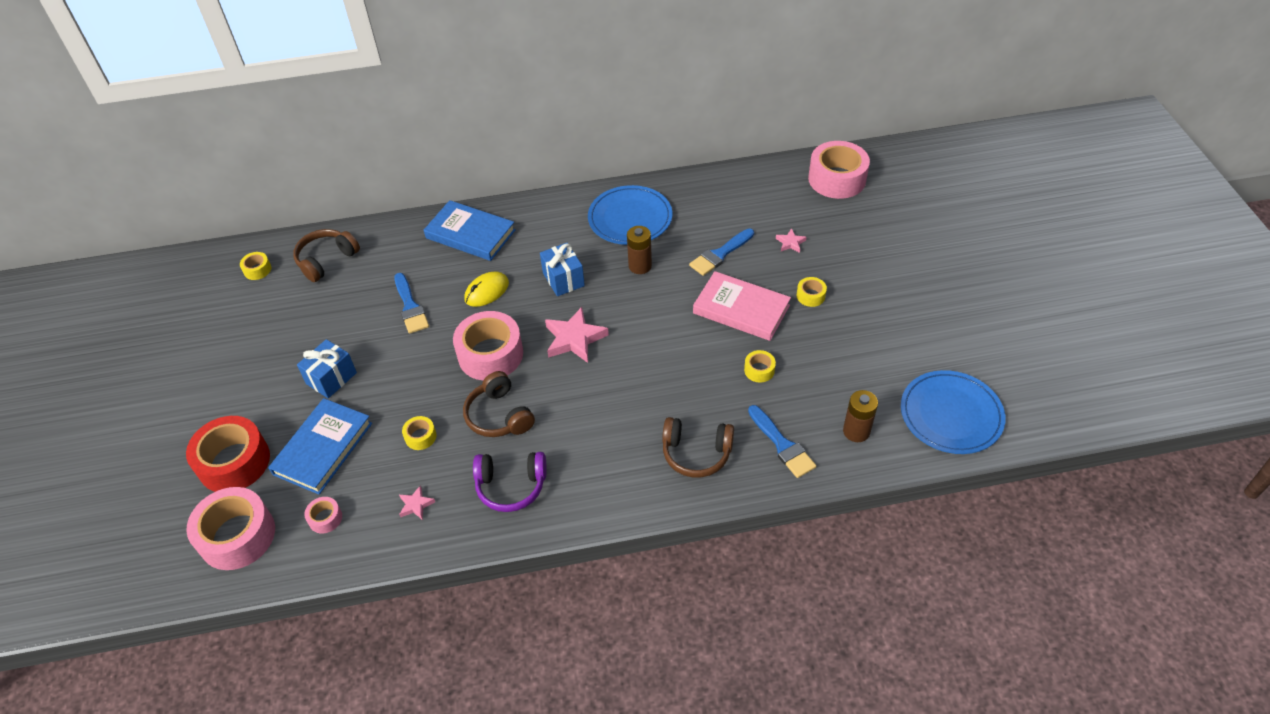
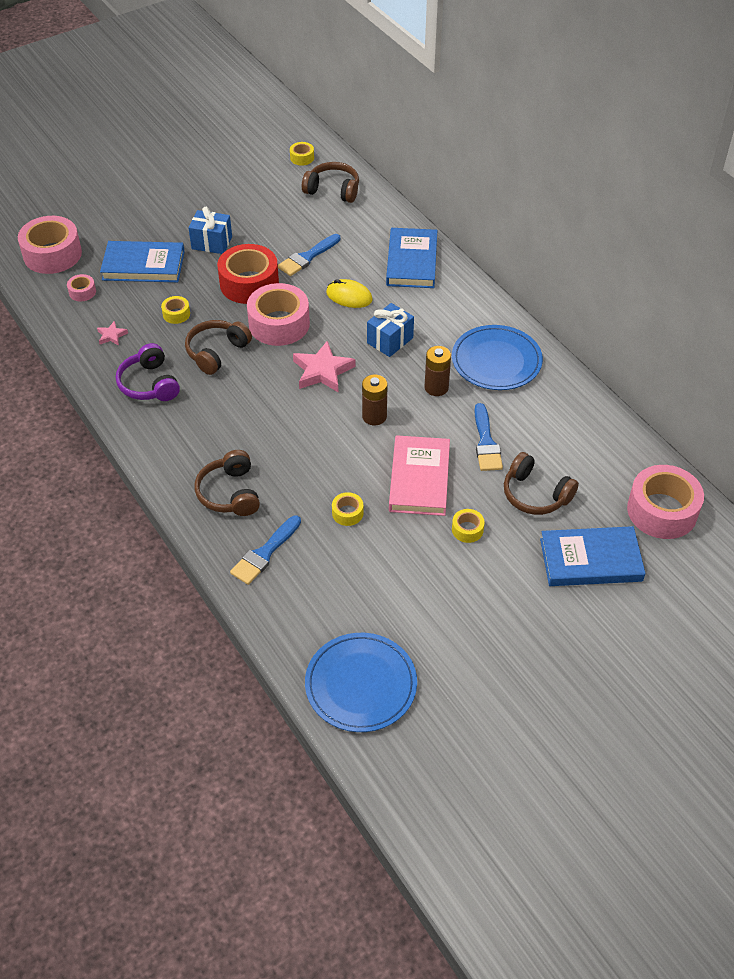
camera: 65 degrees right, 0 degrees up
(234, 462) = (113, 226): red tape -> red tape (249, 283)
(720, 254) = (486, 442): blue brush -> blue brush turned 120 degrees counterclockwise
(790, 243) = (535, 494): pink star -> brown headphones
(856, 431) = (305, 608): brown battery -> brown battery (374, 416)
(870, 233) = (590, 560): none -> blue book

